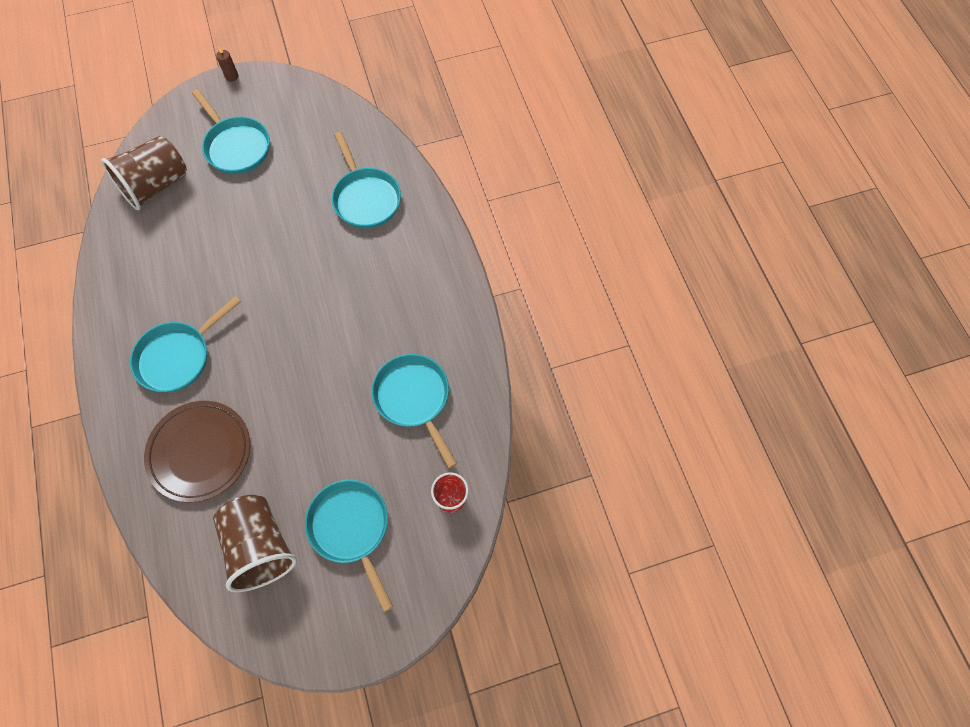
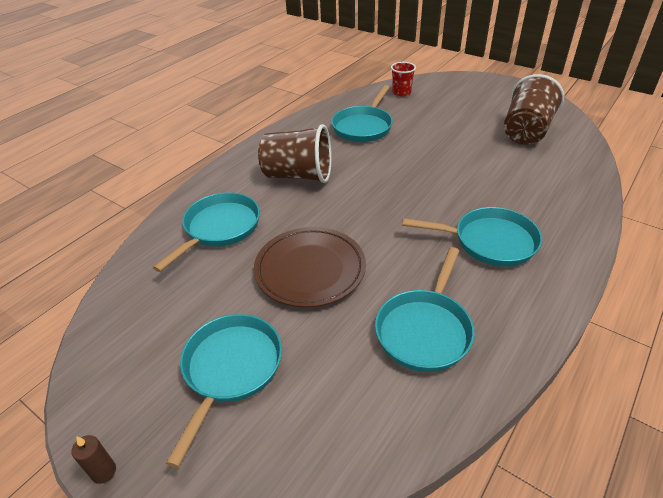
camera: 125 degrees left, 25 degrees down
(156, 185) = (355, 409): brown cup -> brown cup (298, 175)
(200, 452) = (525, 184): brown plate -> brown plate (310, 270)
(351, 528) = (465, 111): turquoise pan -> turquoise pan (425, 330)

